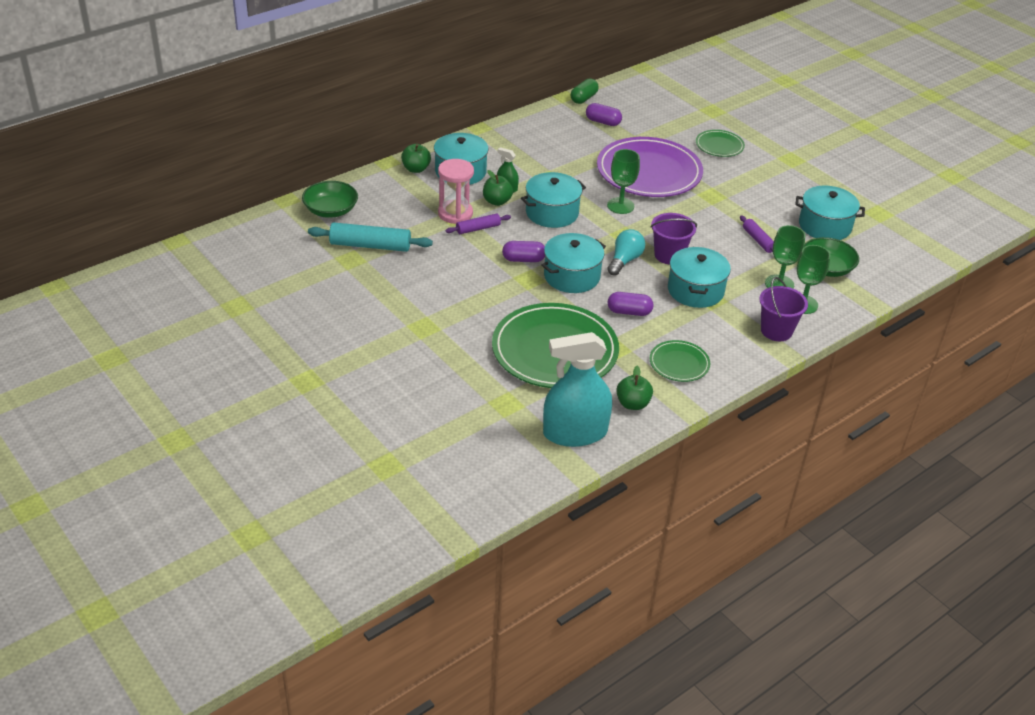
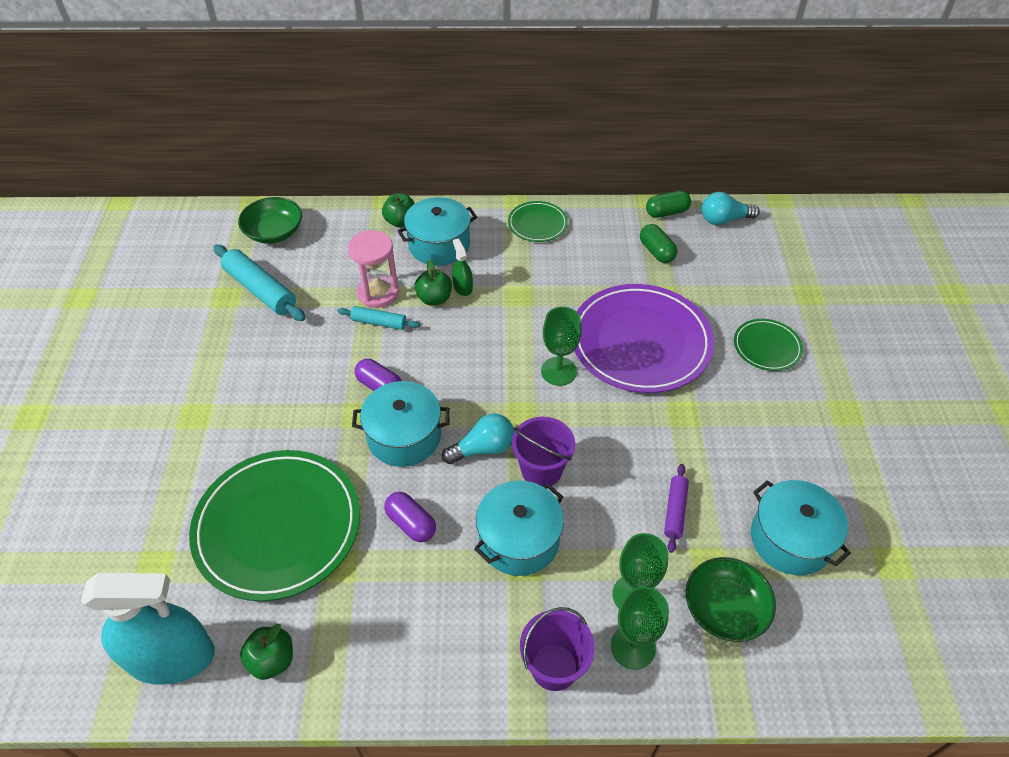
camera: 40 degrees right, 10 degrees up
(478, 228) = (379, 323): purple rolling pin -> turquoise rolling pin
(552, 213) = (474, 342): turquoise pot -> none
(575, 433) = (171, 657): turquoise spray bottle -> turquoise spray bottle turned 150 degrees clockwise
(603, 122) = (656, 251): purple capsule -> green capsule
(622, 90) = (724, 219): none -> turquoise light bulb
(679, 363) = (385, 636): green plate -> green plate (537, 224)

